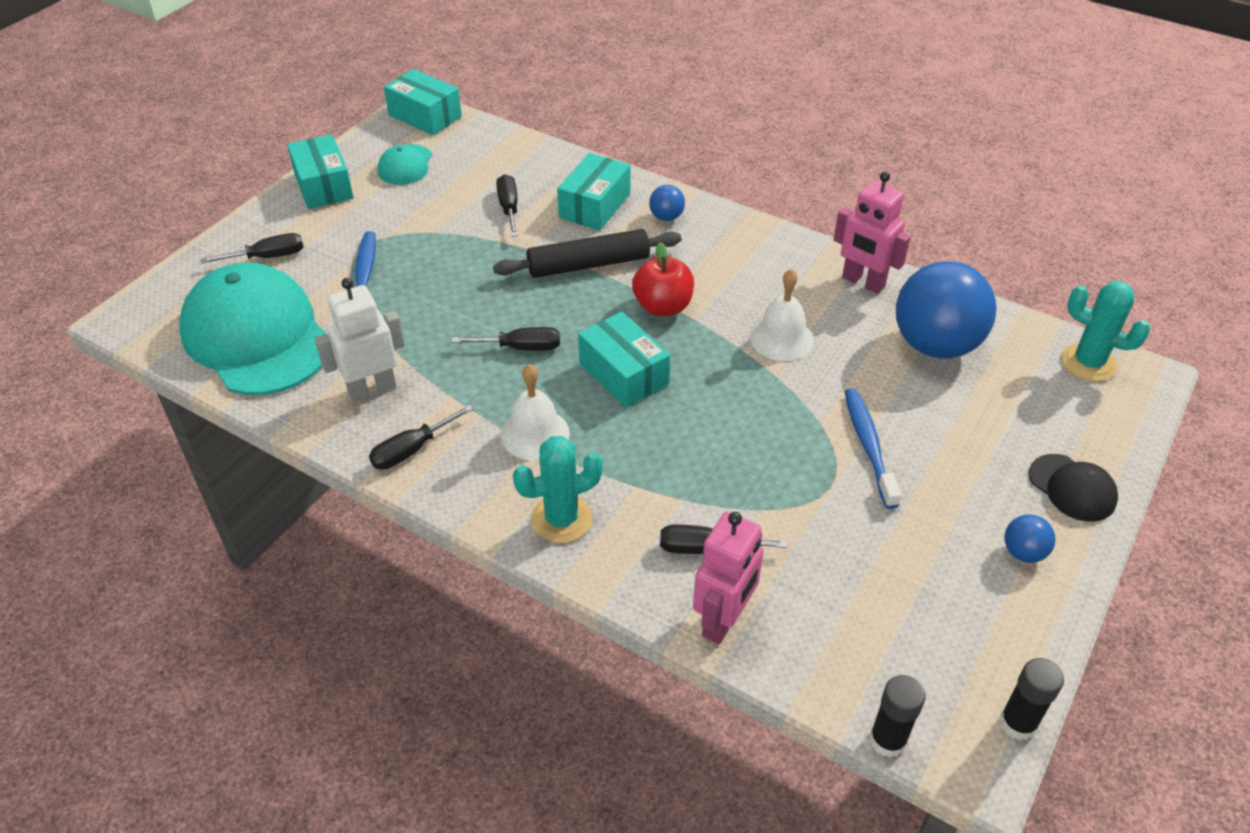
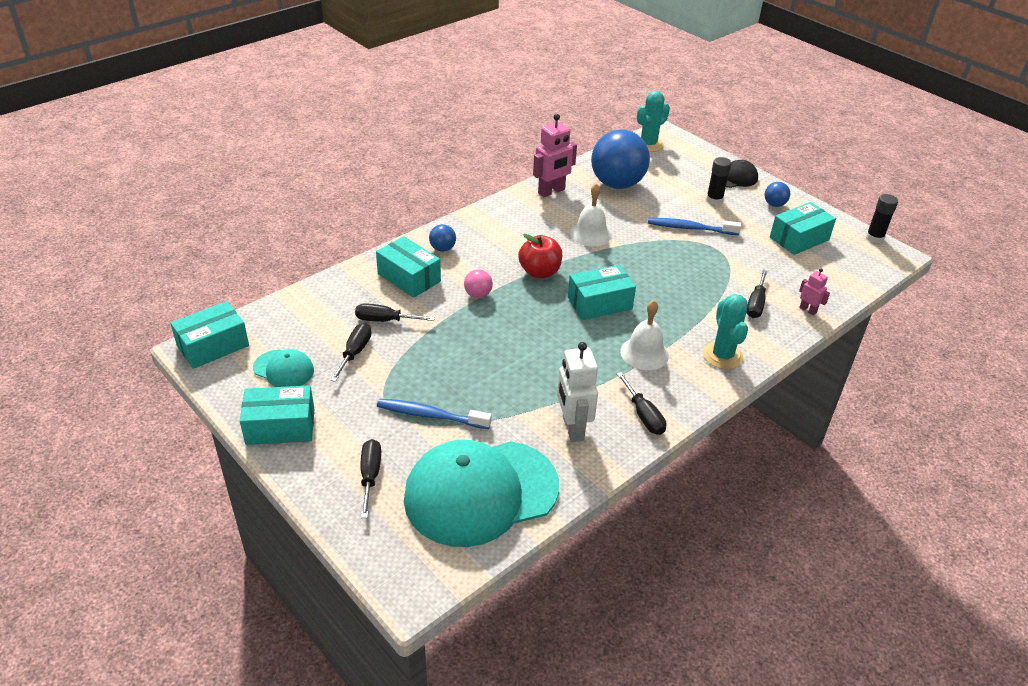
camera: 75 degrees left, 5 degrees down
(521, 348) = (555, 344): black screwdriver -> black screwdriver (355, 352)
(588, 265) = (478, 295): black rolling pin -> pink ball
(723, 621) = (808, 310): pink robot -> pink robot, size x0.53
(887, 740) = (884, 277): black glue stick -> black glue stick (714, 200)
(933, 597) = (799, 239): none -> turquoise box

